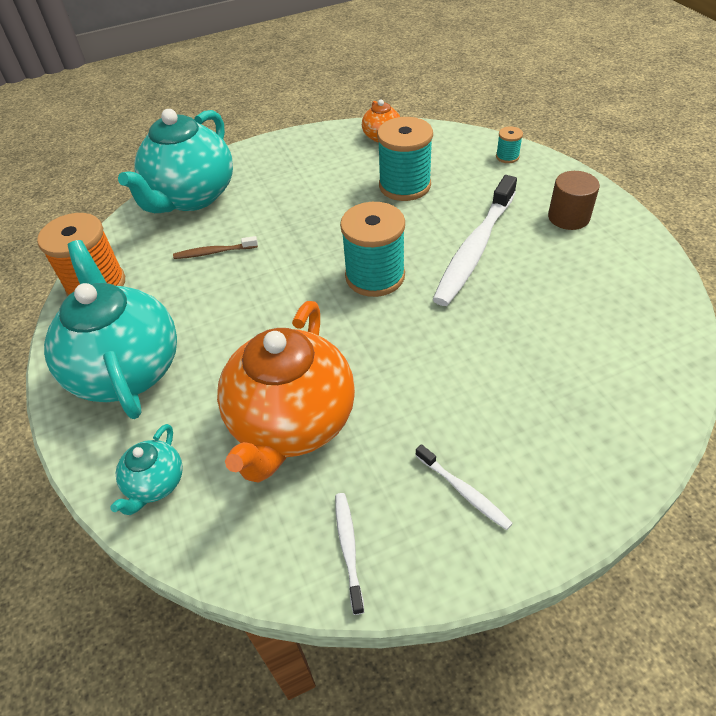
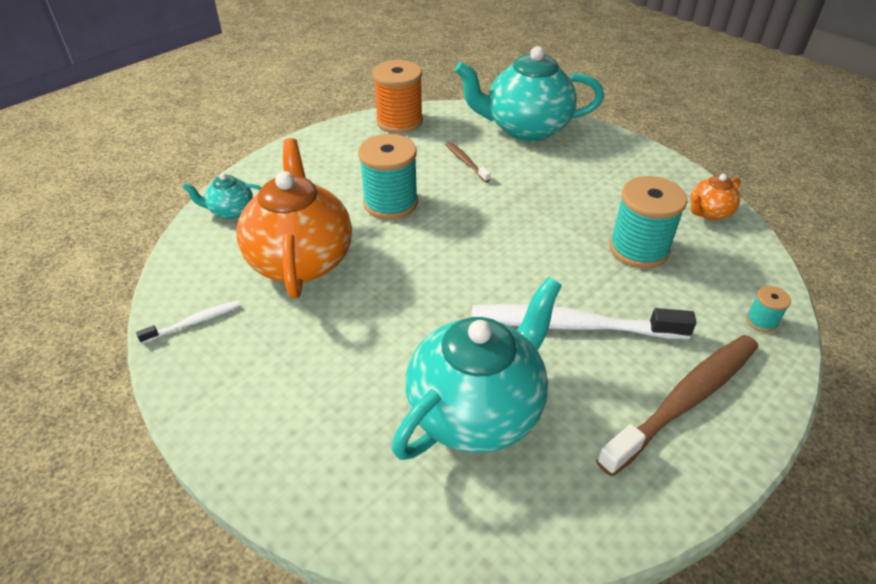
camera: 65 degrees right, 5 degrees down
(126, 368) = (325, 163): turquoise teapot -> turquoise teapot (477, 409)
(292, 423) = (301, 259): orange teapot -> orange teapot turned 90 degrees clockwise
(375, 276) = (489, 262): turquoise spool -> turquoise spool (390, 203)
(464, 491) = (258, 380): white toothbrush -> none
(568, 217) = (685, 400): brown cylinder -> brown toothbrush

